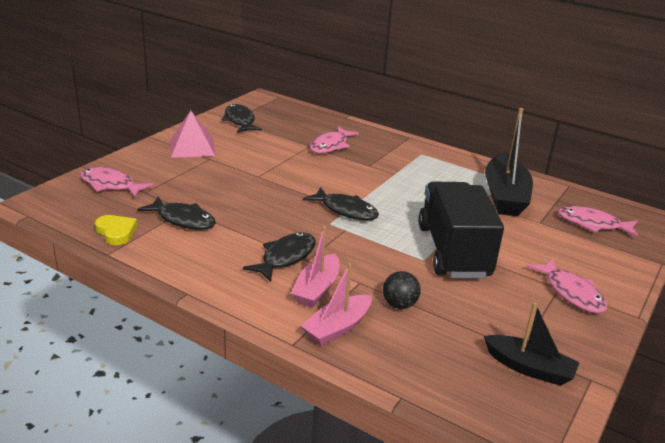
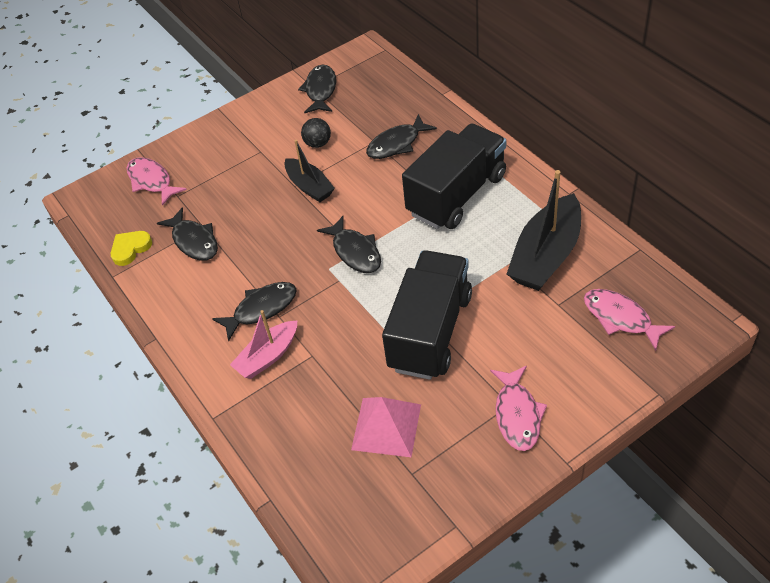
camera: 30 degrees right, 20 degrees up
(116, 232) = (130, 249): yellow heart -> yellow heart turned 120 degrees counterclockwise
(192, 147) = (251, 131): pink pyramid -> pink pyramid (386, 426)
(330, 146) = (397, 144): pink fish -> black fish
(337, 328) = (260, 408): pink boat -> none
(399, 305) = (332, 392): black ball -> black ball (318, 143)
(404, 169) = (457, 195): none -> black truck
(529, 368) = (405, 497): black boat -> black boat (309, 186)

